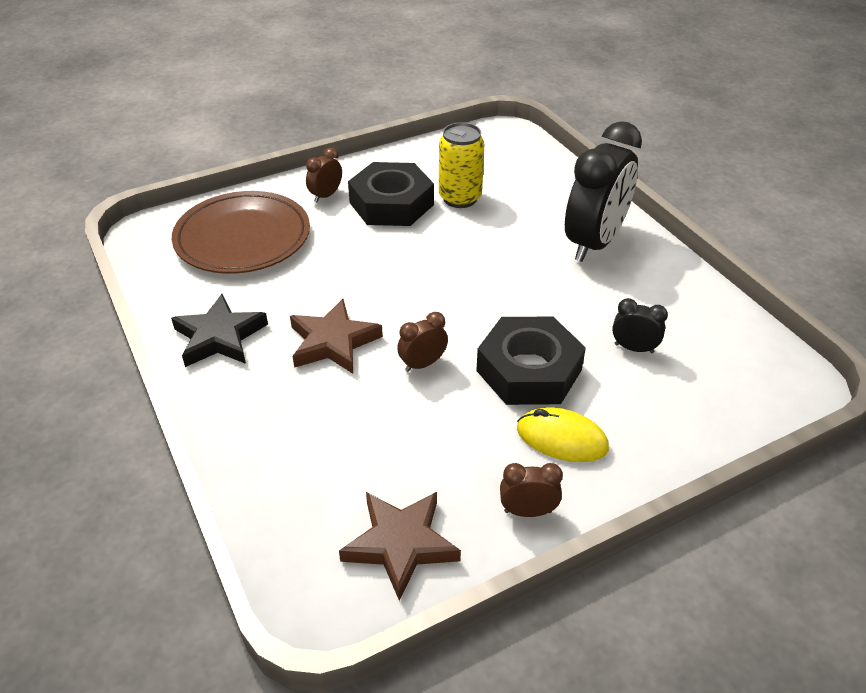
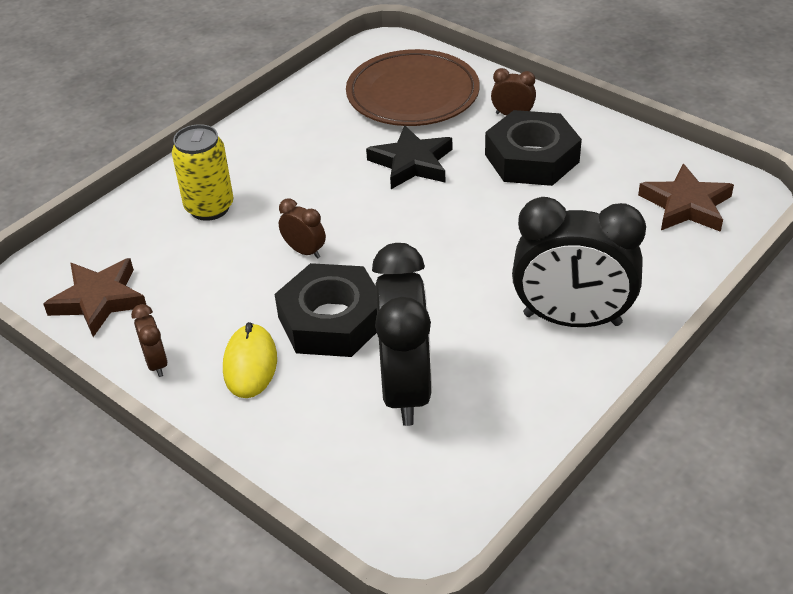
camera: 70 degrees right, 0 degrees up
(219, 337) = (278, 132): black star -> black star (411, 163)
(333, 342) = (305, 191): brown star -> brown star (686, 205)
(460, 198) = (578, 199): yellow can -> yellow can (209, 207)
(634, 348) = (405, 389): black clock -> black clock, size x2.30

